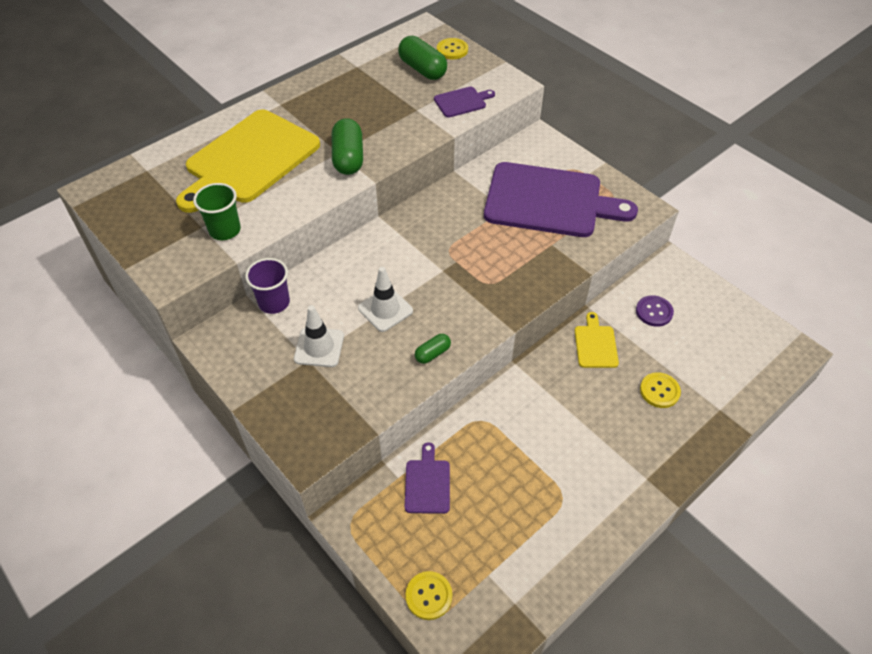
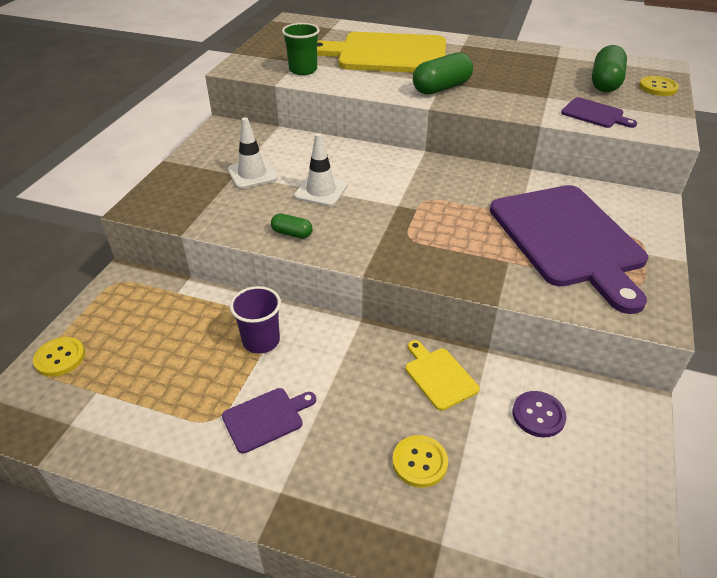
camera: 60 degrees right, 10 degrees down
(274, 302) = (281, 139): purple cup -> purple cup (261, 341)
(427, 483) = (180, 312): purple cutting board -> purple cutting board (266, 418)
(595, 344) = (439, 376): yellow cutting board -> yellow cutting board turned 90 degrees counterclockwise

